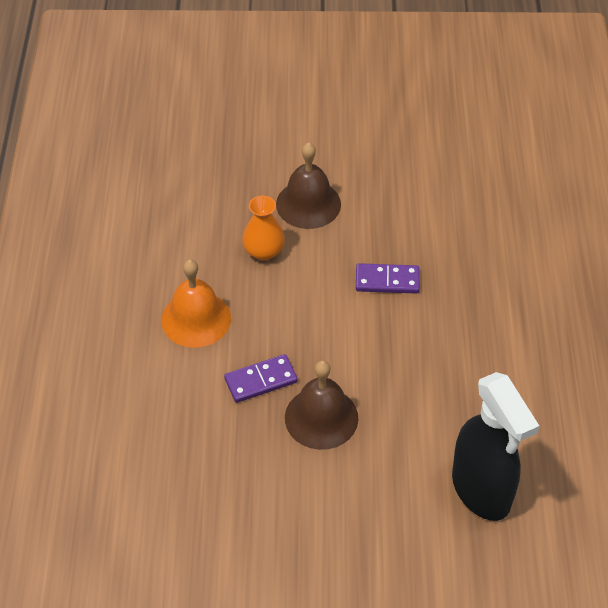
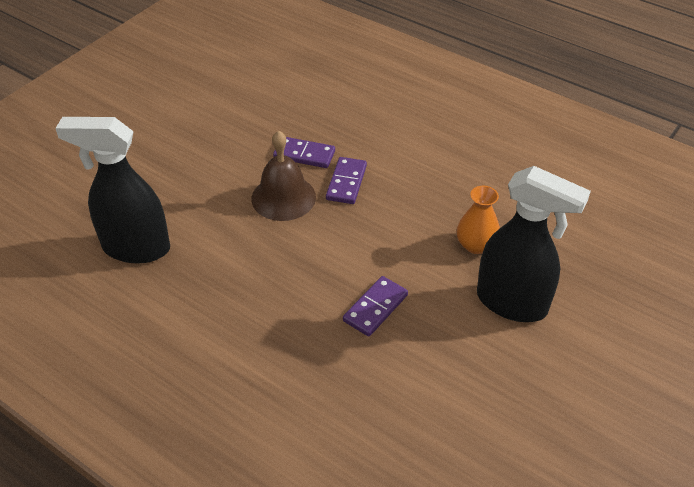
camera: 125 degrees right, 5 degrees down
(196, 319) = (435, 175): orange bell -> none
(248, 438) = (304, 155): none -> purple domino
(308, 204) = (512, 303): brown bell -> black spray bottle

